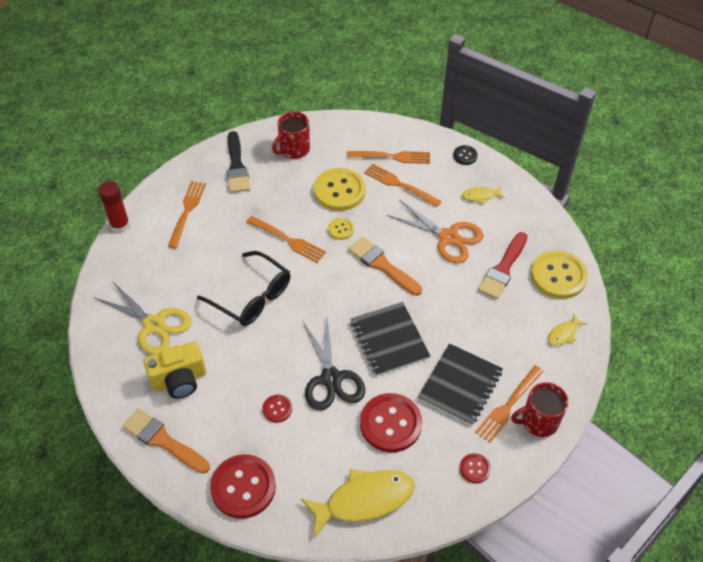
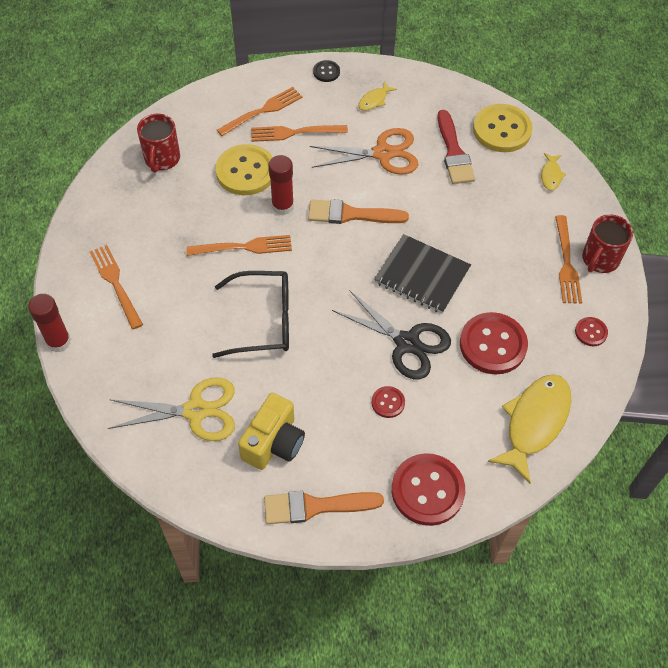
camera: 40 degrees left, 5 degrees up
(236, 166) = (121, 209): black brush -> none
(341, 229) = (282, 206): yellow button -> red glue stick
(460, 385) = (515, 273): black notebook -> none

